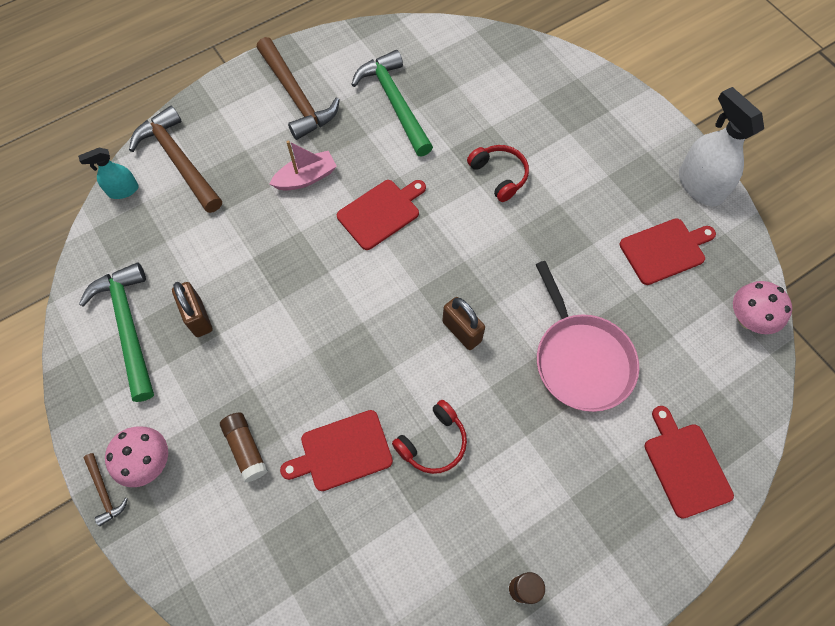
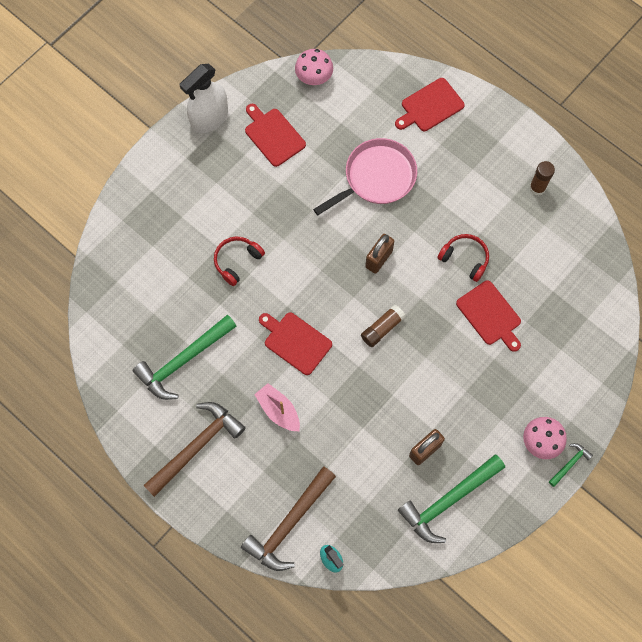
camera: 105 degrees left, 5 degrees up
(104, 492) = (570, 464): brown hammer -> green hammer
(246, 449) = (509, 379): brown glue stick -> brown glue stick (382, 328)

